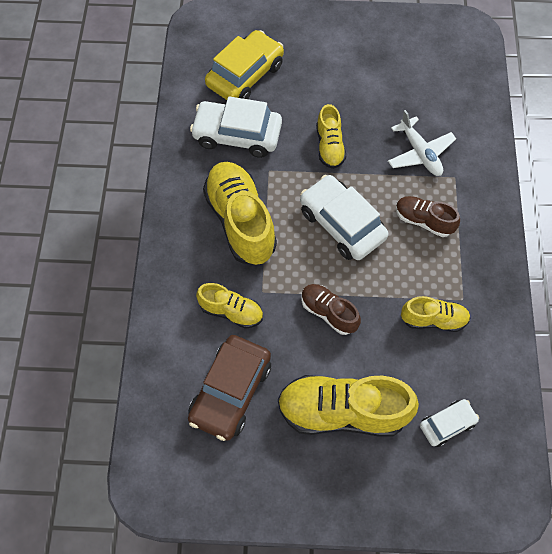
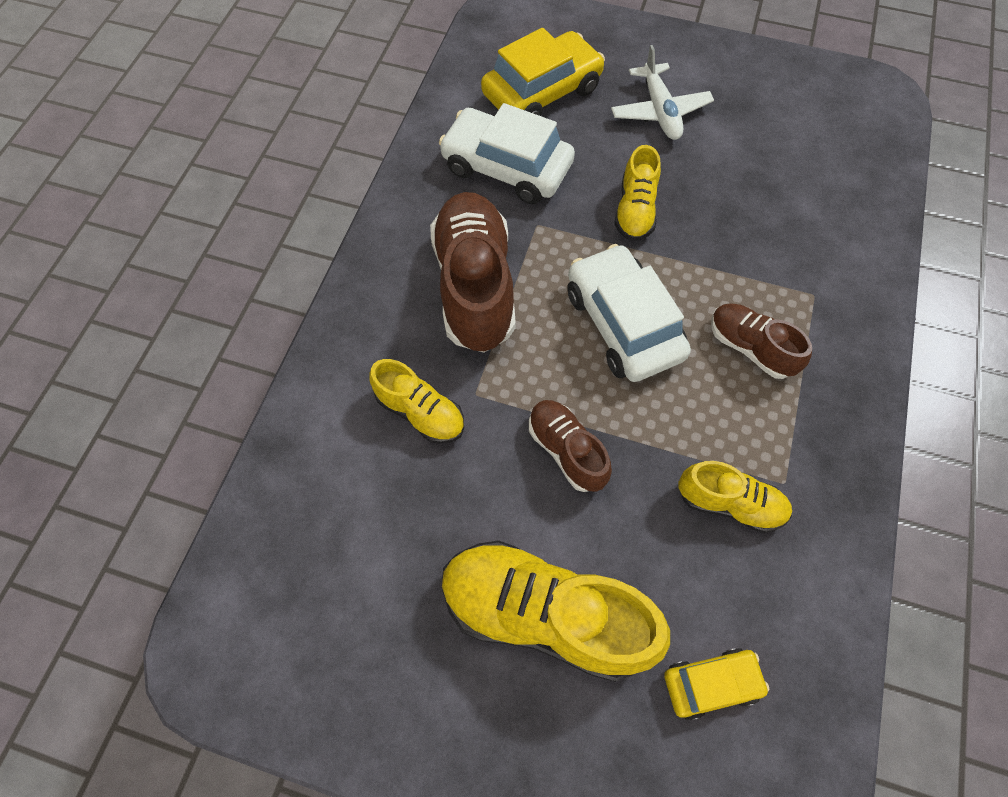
camera: 15 degrees right, 0 degrees up
(231, 391) = (381, 534): brown car -> none
(240, 221) = (474, 286): yellow shoe -> brown shoe
(420, 153) = (768, 248): white plane -> white plane (659, 111)
(447, 424) = (711, 683): white car -> yellow car

